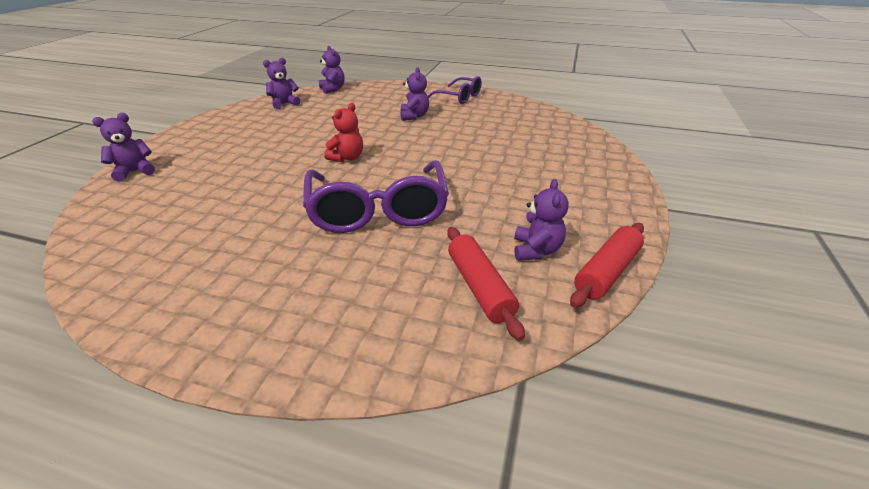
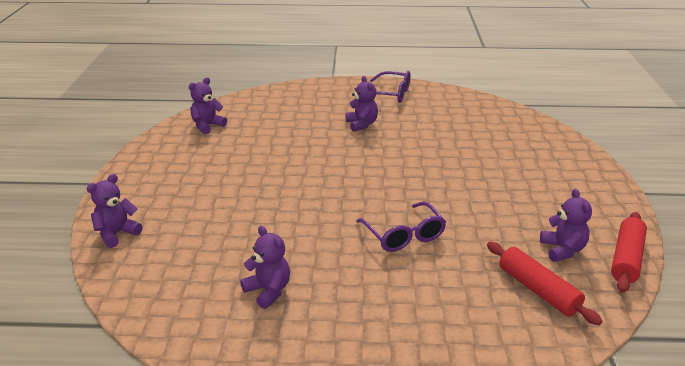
camera: 15 degrees left, 5 degrees down
(333, 89) = (246, 99): purple teddy bear -> purple teddy bear (268, 291)
(347, 158) = (331, 184): red teddy bear -> none
(378, 210) = (404, 235): purple glasses -> purple glasses, size x0.58

